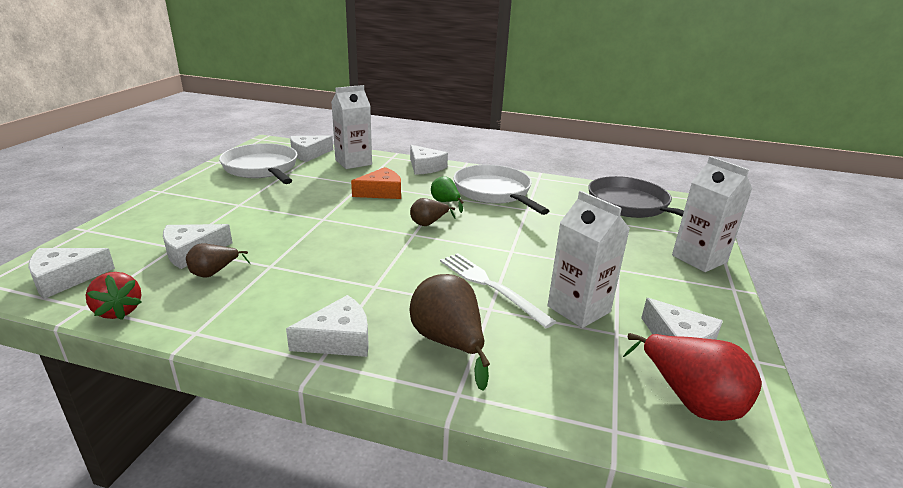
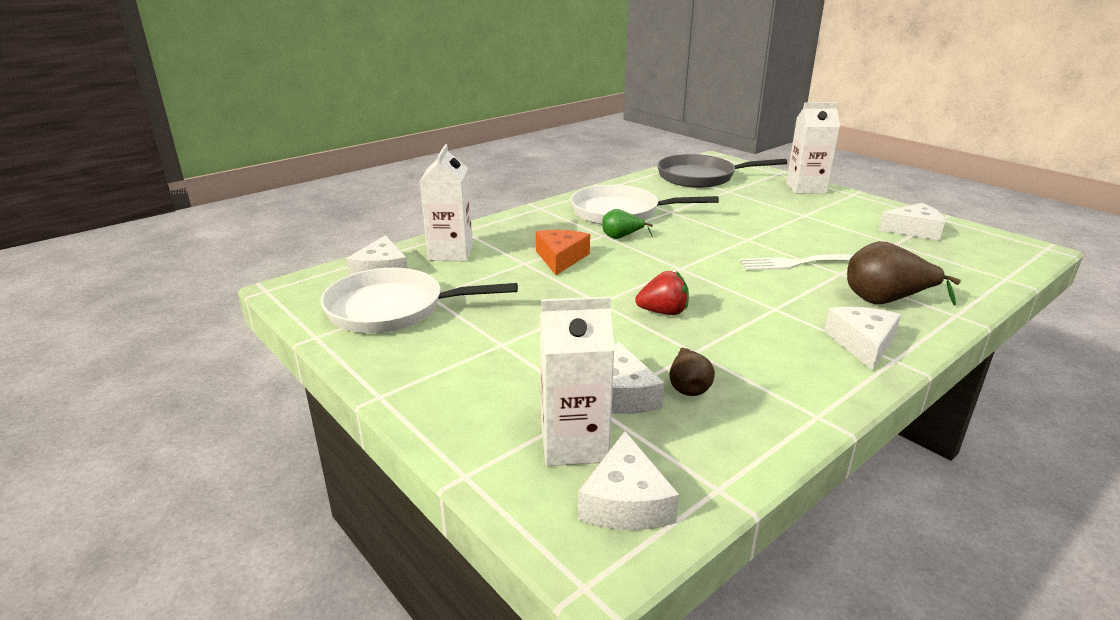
camera: 55 degrees left, 0 degrees up
(118, 311) = (744, 462): red strawberry -> red strawberry (663, 312)
(425, 167) = (517, 223): white cheese -> none
(429, 223) = (662, 256): brown pear -> none
(578, 309) = (857, 244): white carton -> white carton (574, 444)
(690, 400) = (978, 248): red pear -> none

